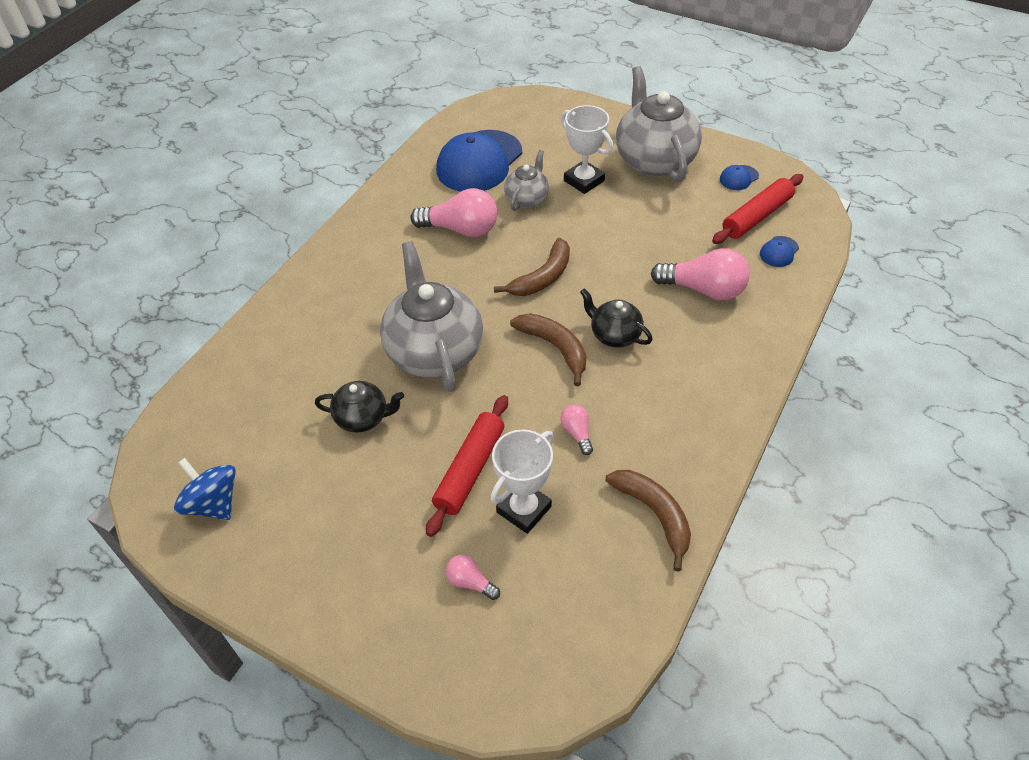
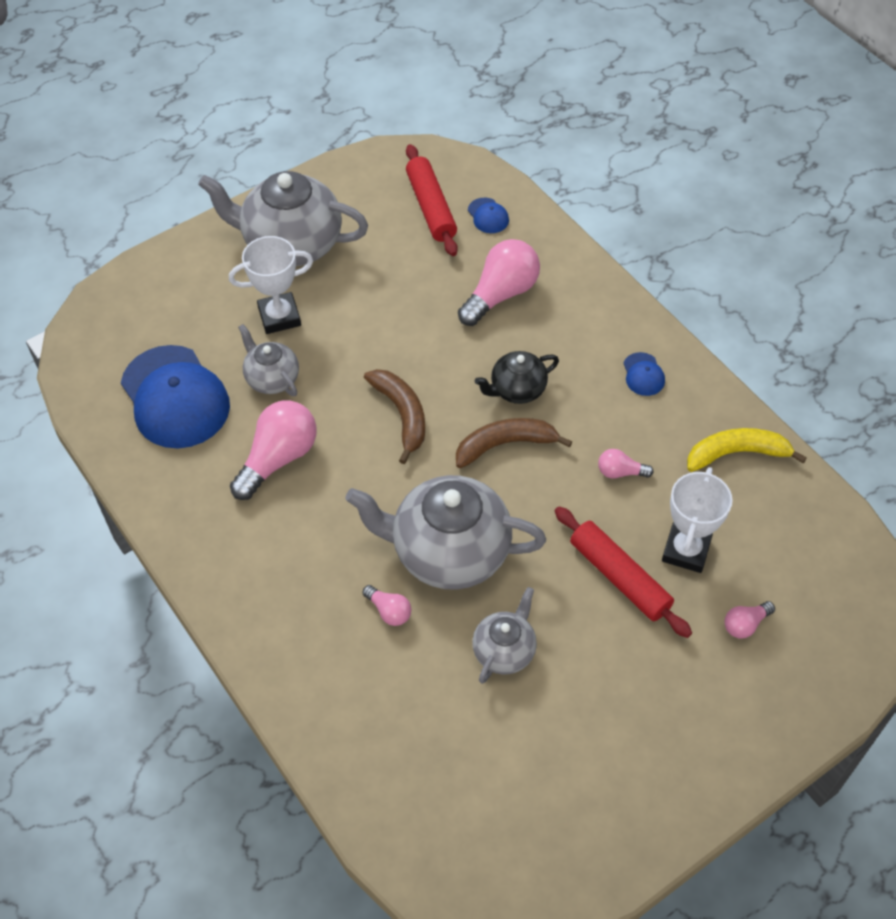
camera: 65 degrees left, 5 degrees up
(213, 503) = (546, 834): blue spinning top -> none
(363, 418) = (505, 651): black teapot -> grey teapot
(365, 337) = (389, 611): none -> pink light bulb
(524, 509) = (686, 550): white trophy -> white trophy turned 45 degrees clockwise
(654, 514) = (737, 453): brown banana -> yellow banana
(738, 178) = (367, 193): blue cap -> blue cap (643, 374)

